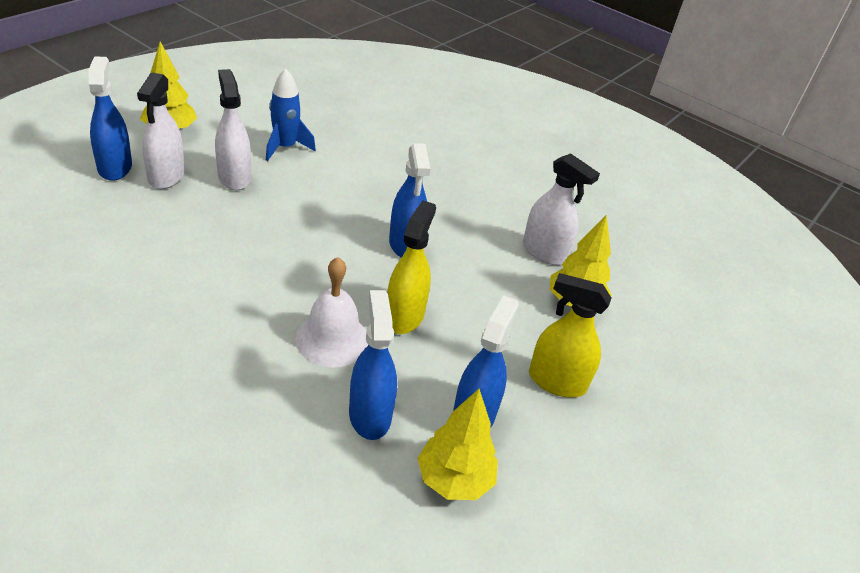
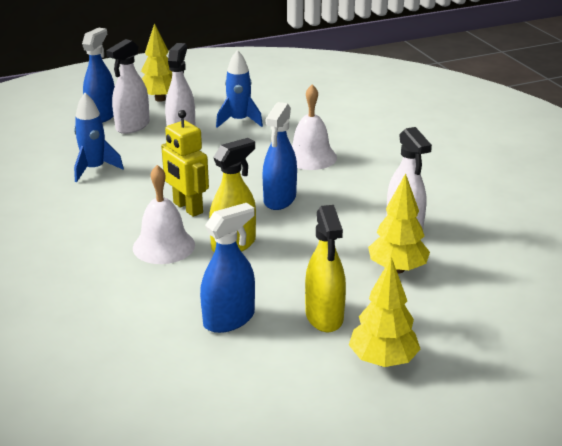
camera: 35 degrees right, 10 degrees down
(166, 249) = (94, 169): none -> blue rocket
(318, 279) = (187, 208): none -> yellow robot
(370, 414) = (149, 297): blue spray bottle -> none
(394, 182) = (310, 157): none -> white bell
(454, 480) = (175, 352): yellow tree -> yellow tree (383, 360)
(556, 381) = (324, 316): yellow spray bottle -> yellow spray bottle turned 150 degrees counterclockwise

